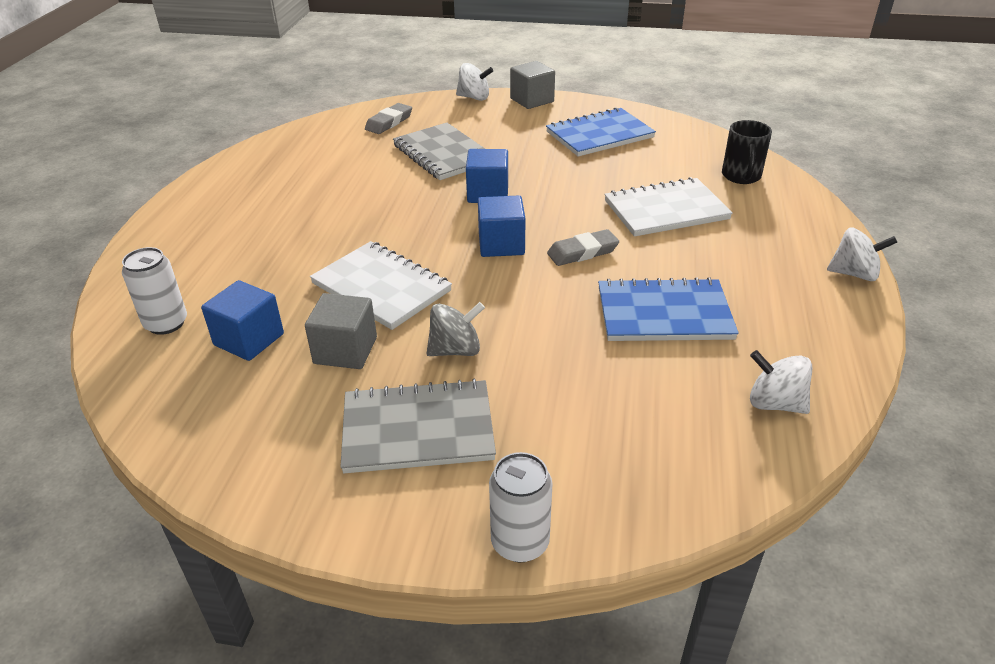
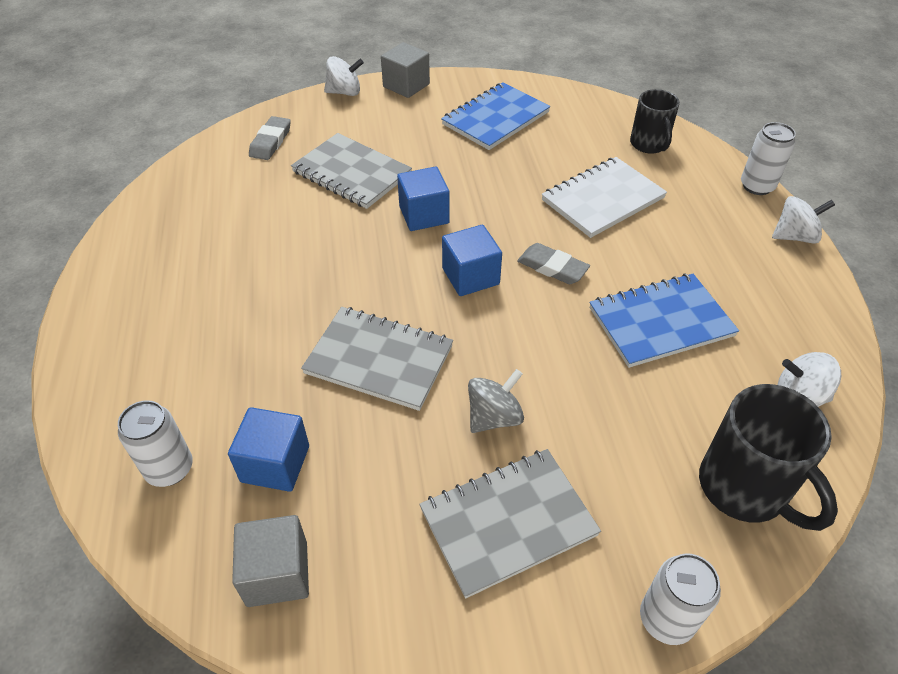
camera: 20 degrees left, 10 degrees up
(345, 350) = (385, 449): grey cube -> grey cube (277, 573)
(381, 287) = (379, 360): white notebook -> grey notebook
(582, 252) = (552, 267): grey eraser -> grey eraser turned 75 degrees clockwise
(667, 462) = (745, 488): none -> black mug
(837, 227) = (757, 186): none -> white can

